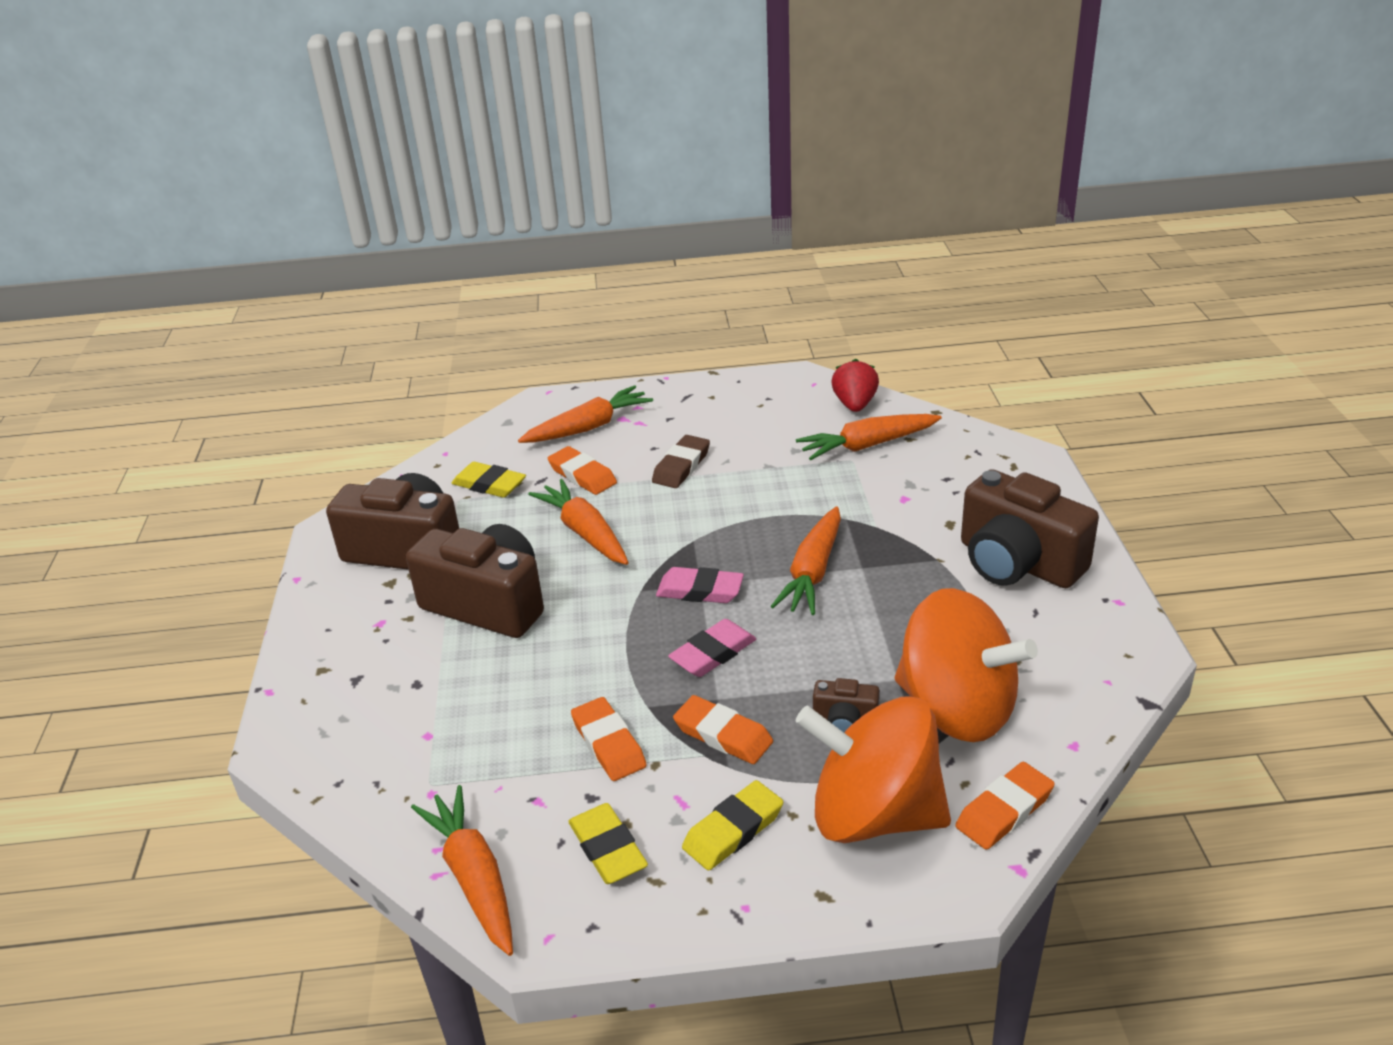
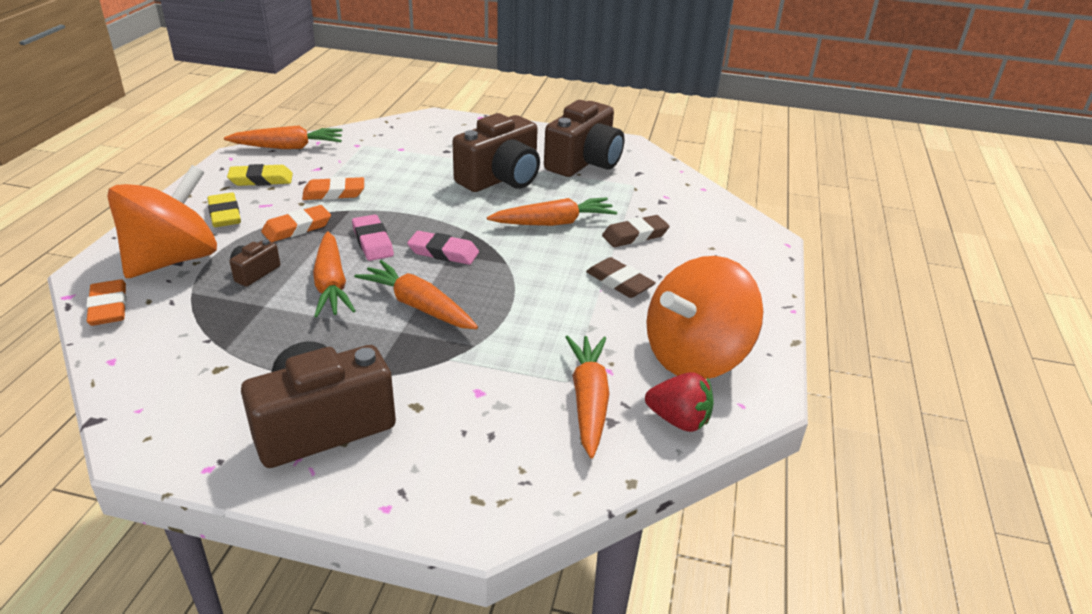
camera: 105 degrees right, 0 degrees up
(489, 484) = (646, 198): yellow eraser -> none
(582, 475) = (635, 235): orange eraser -> brown eraser
(588, 427) = (712, 251): orange carrot -> orange carrot (331, 284)
(700, 590) = (443, 252): pink eraser -> pink eraser turned 75 degrees clockwise
(956, 709) = (208, 321): orange spinning top -> orange spinning top (695, 356)

